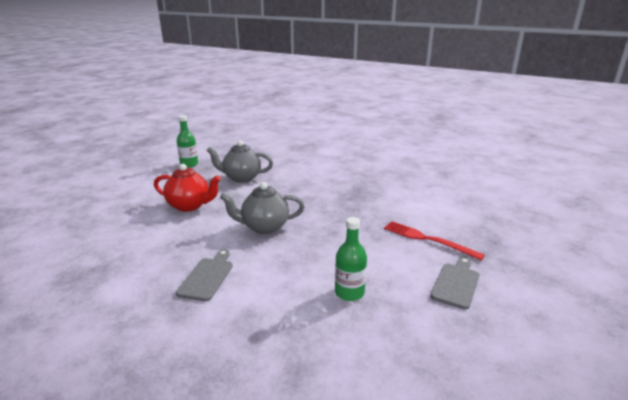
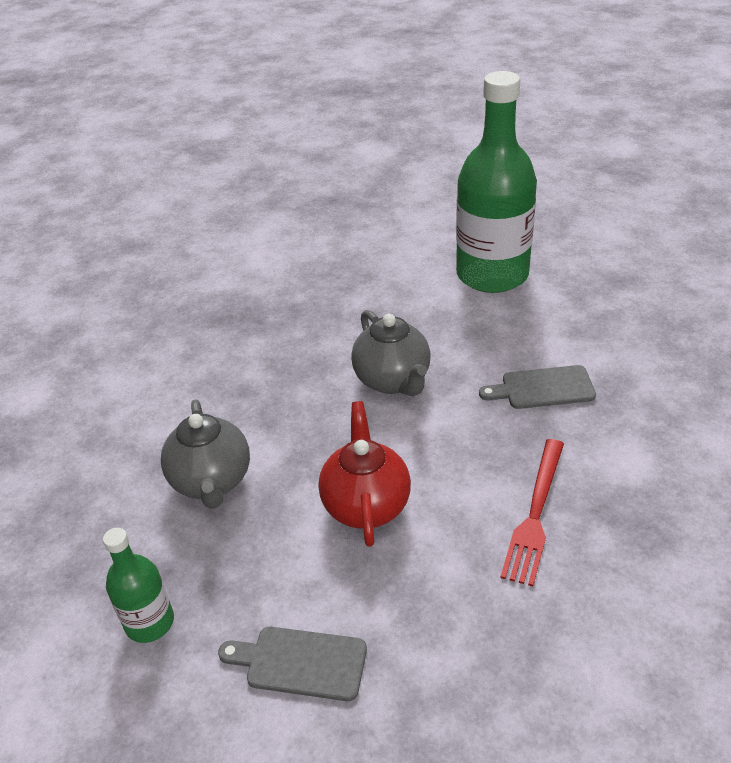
camera: 105 degrees left, 15 degrees up
(349, 292) = (492, 274): green bottle -> green bottle, size x2.12
(428, 239) = (351, 240): red fork -> red fork (535, 514)
(456, 283) = (431, 216): grey cutting board -> grey cutting board (300, 662)

